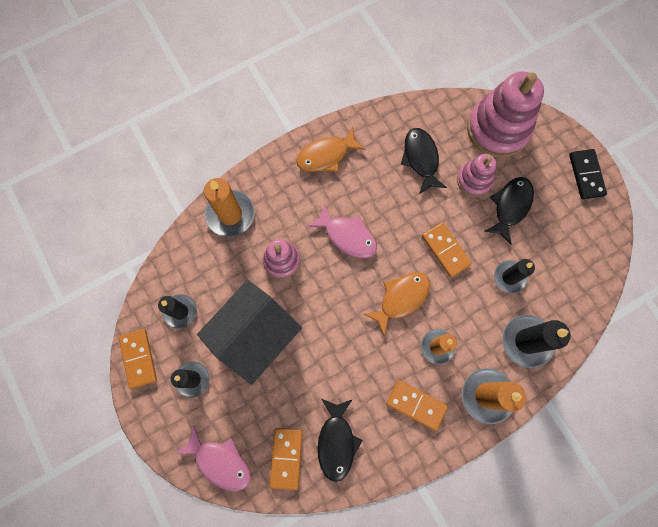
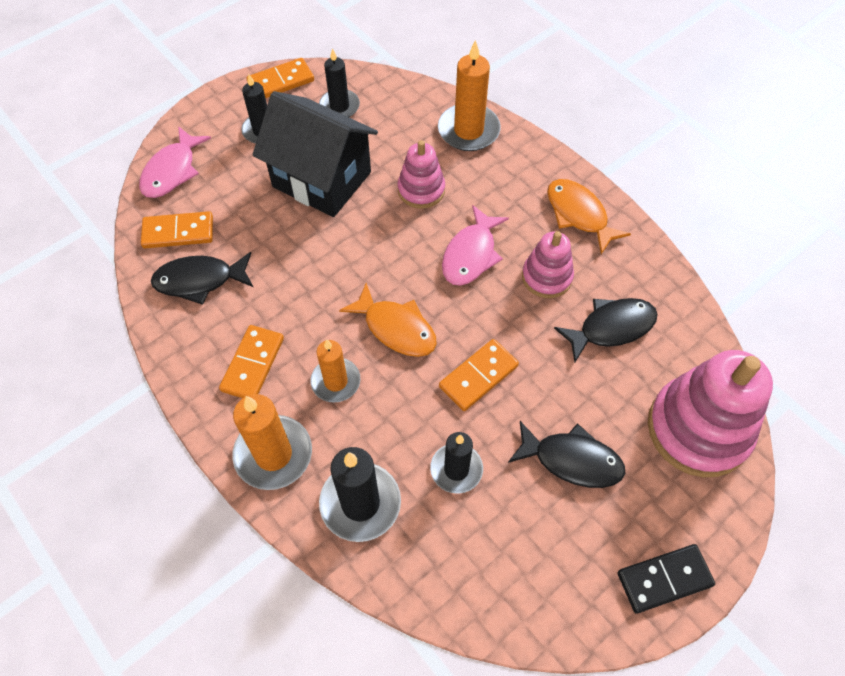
camera: 80 degrees right, 15 degrees down
(474, 180) = (600, 403): pink stacking toy -> pink stacking toy (546, 277)

